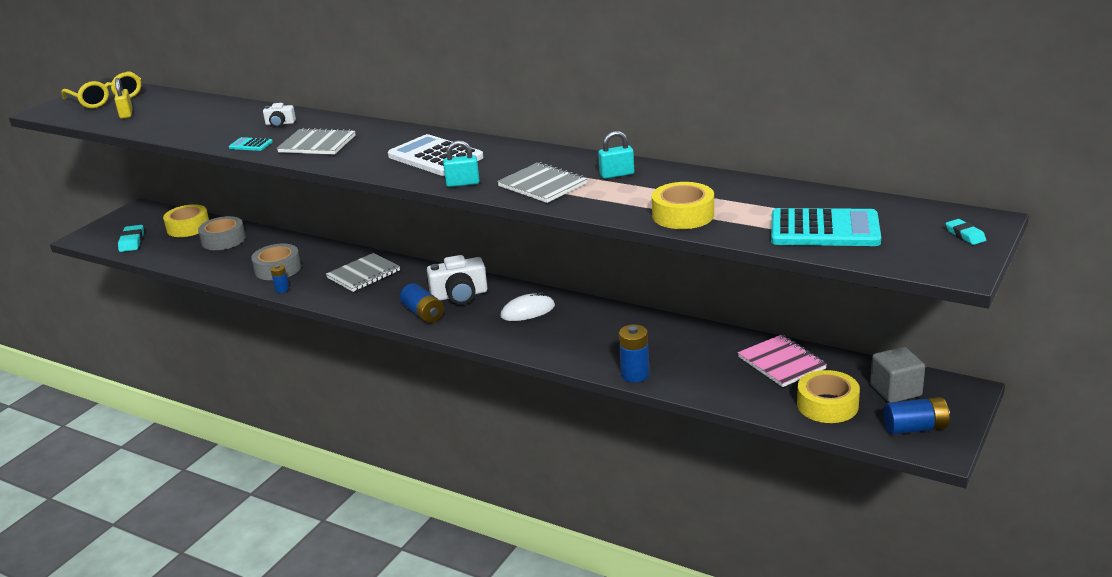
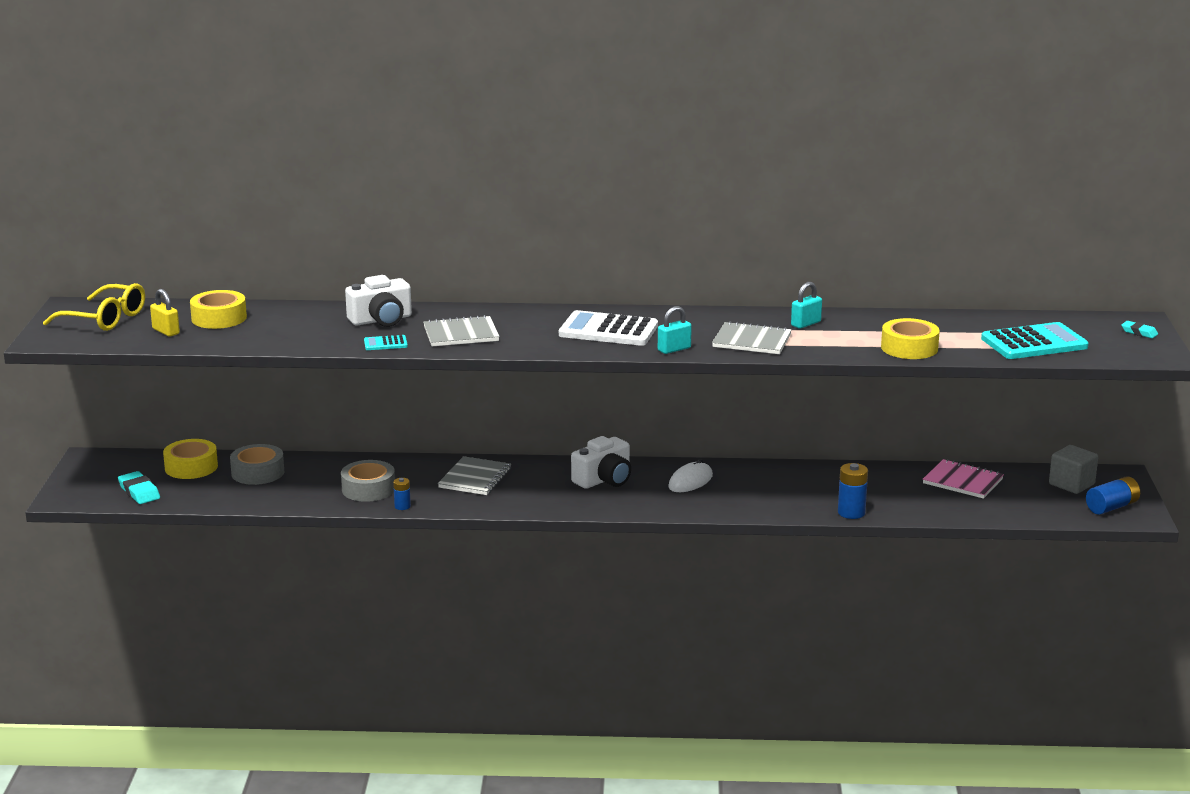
camera: 30 degrees left, 5 degrees down
(280, 124) = (381, 320): white camera -> white camera, size x1.90
(423, 313) = (588, 501): blue battery -> none
(827, 405) = (1031, 504): yellow tape -> yellow tape (219, 318)

